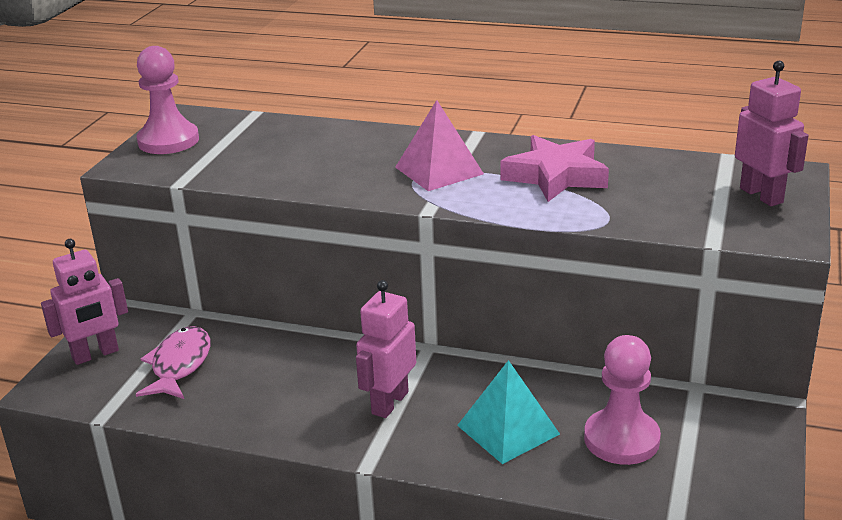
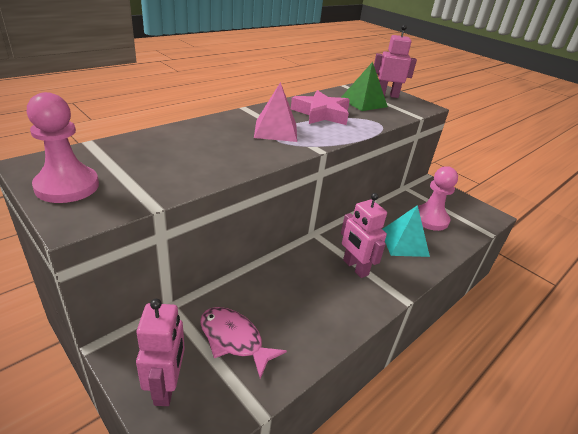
camera: 65 degrees left, 5 degrees up
(675, 188) = (363, 102): none -> green pyramid

